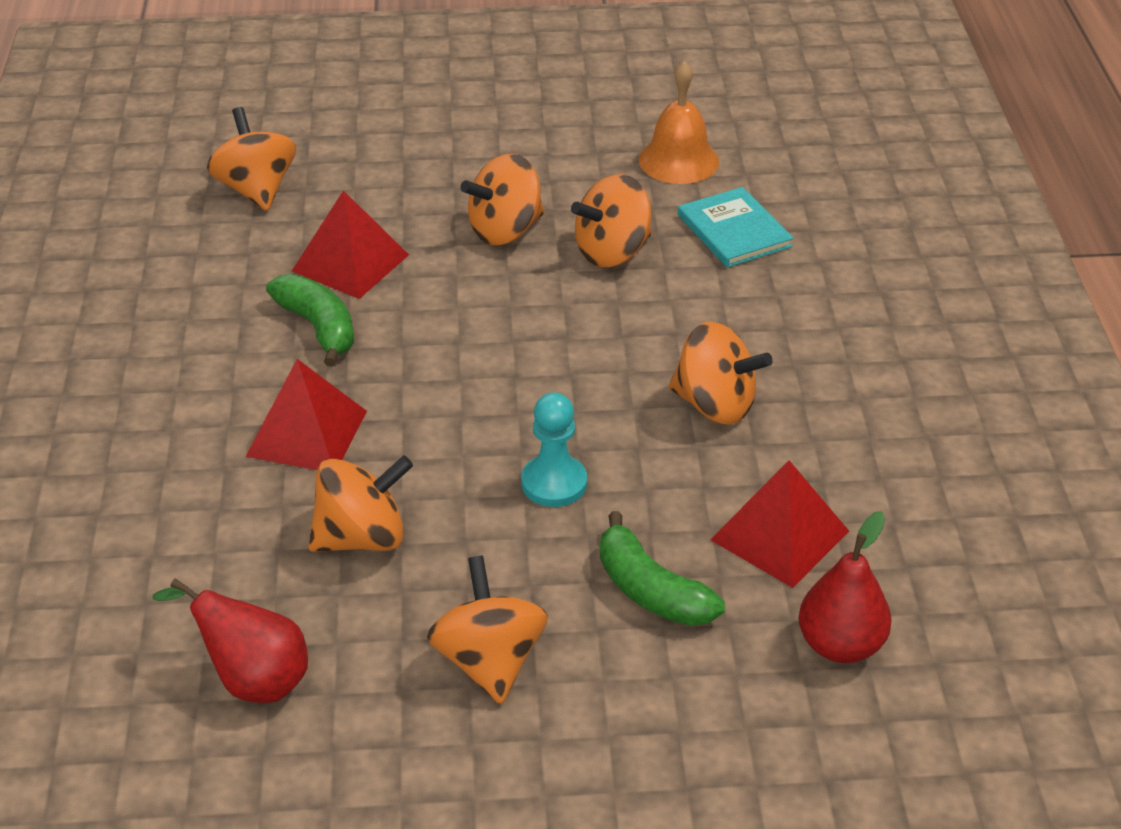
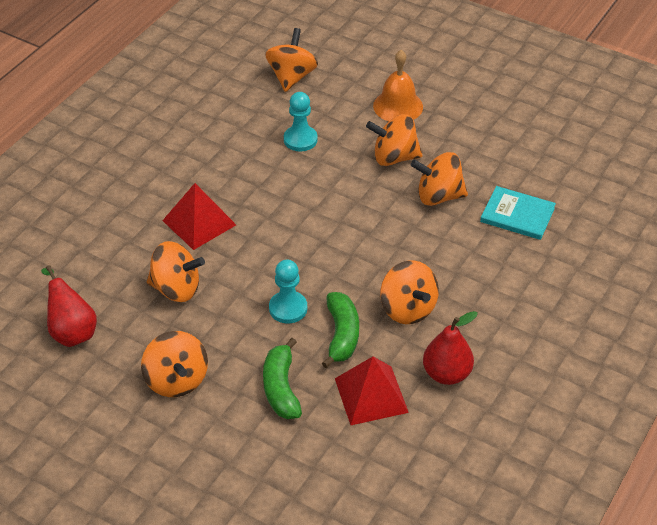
camera: 35 degrees right, 5 degrees up
(318, 328) = (253, 169): green banana -> green banana (341, 335)
(350, 262) = (300, 140): red pyramid -> turquoise pawn
(489, 661) = (176, 380): orange spinning top -> orange spinning top turned 135 degrees clockwise
(678, 160) = (528, 158): orange bell -> orange bell (398, 106)
(734, 231) = (517, 215): turquoise book -> turquoise book turned 75 degrees counterclockwise
(840, 645) = (344, 467): red pear -> red pear (447, 374)

